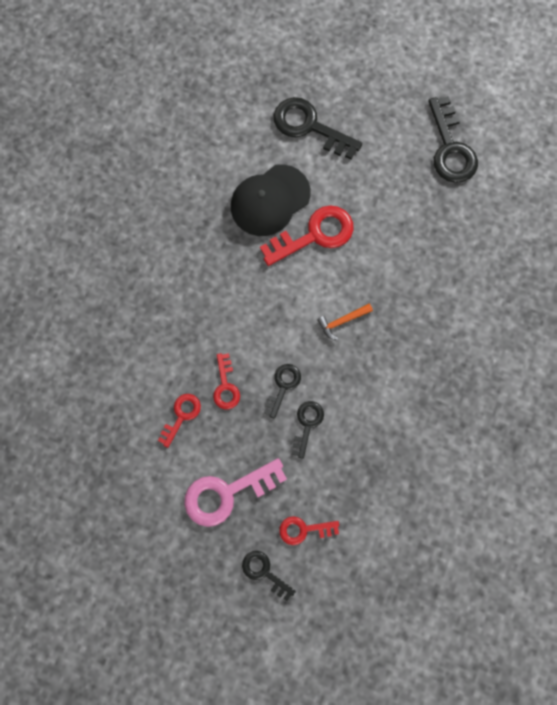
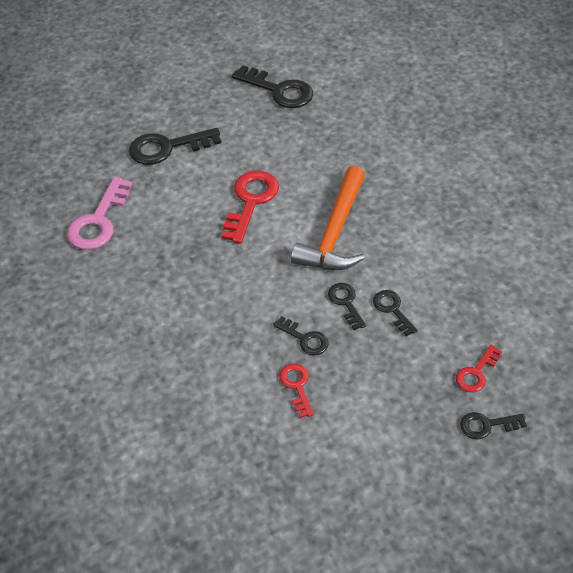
camera: 45 degrees left, 25 degrees down
(225, 386) = (305, 339): red key -> black key
(227, 493) = (394, 402): pink key -> pink key (98, 221)
(270, 200) = (192, 207): black cap -> none
(342, 321) = (335, 232): orange hammer -> orange hammer, size x2.43

